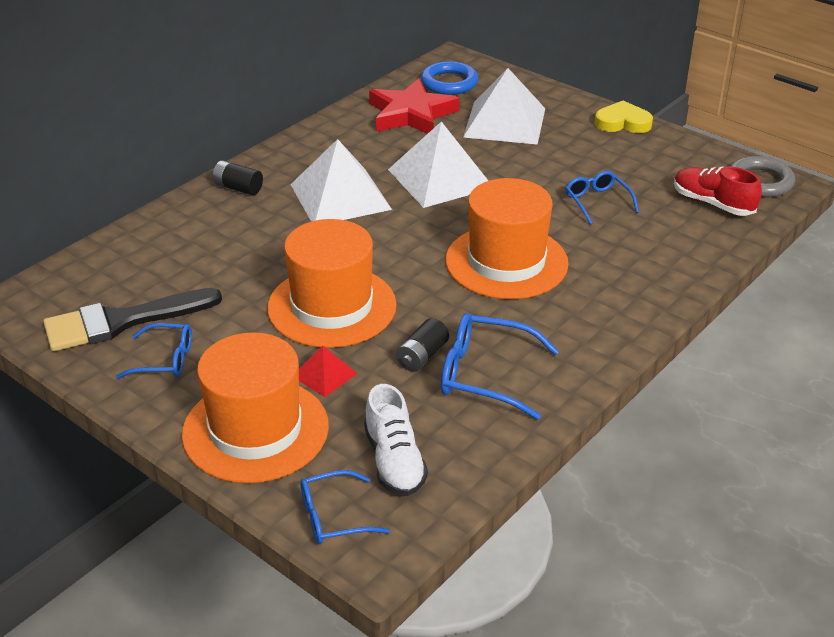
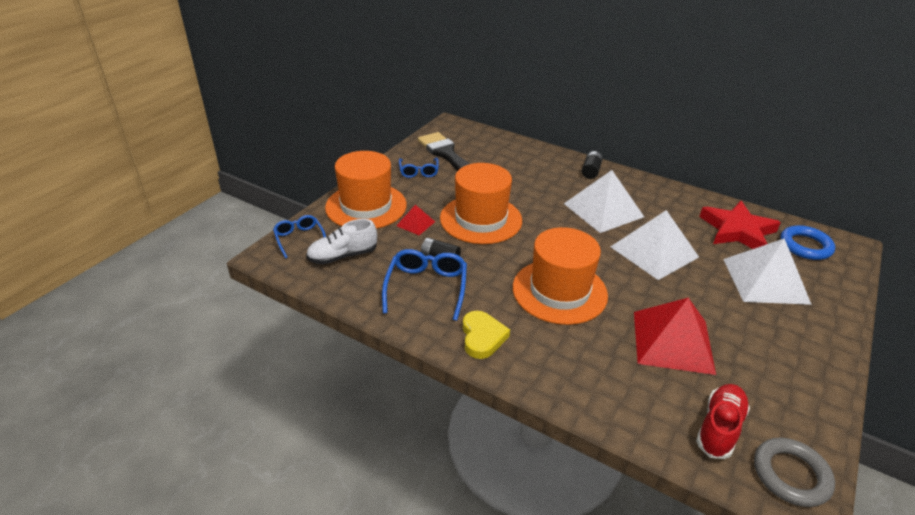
camera: 80 degrees right, 0 degrees up
(597, 202) = (672, 341): blue glasses -> red pyramid
(622, 122) = (829, 359): yellow heart -> yellow heart (482, 337)

